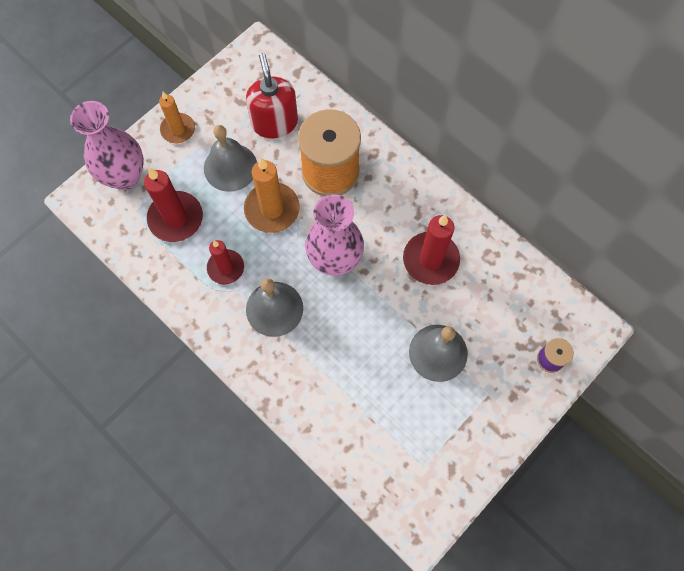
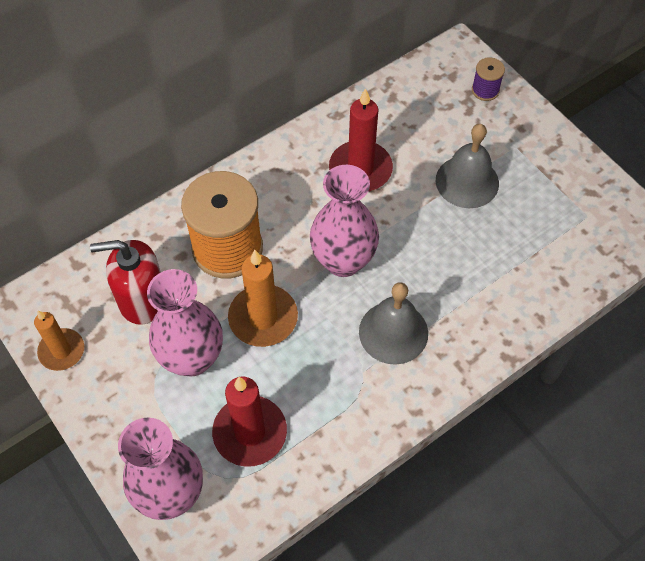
camera: 80 degrees left, 10 degrees down
(178, 129) = (118, 417): orange candle -> orange candle (62, 351)
(226, 268) = (331, 380): red candle -> none
(230, 167) = (192, 358): grey bell -> pink vase

